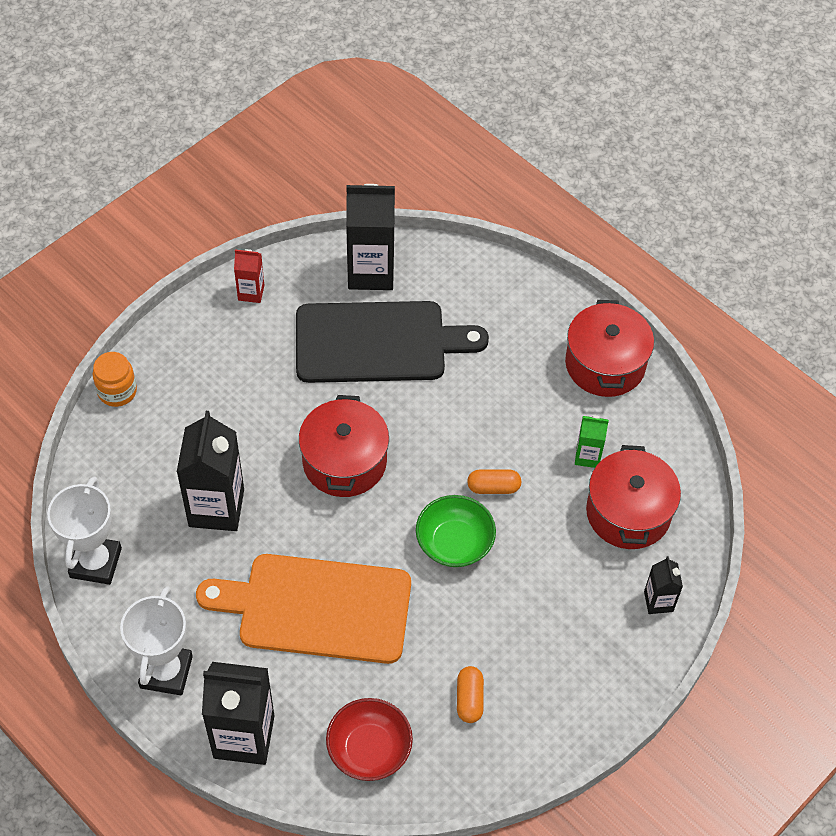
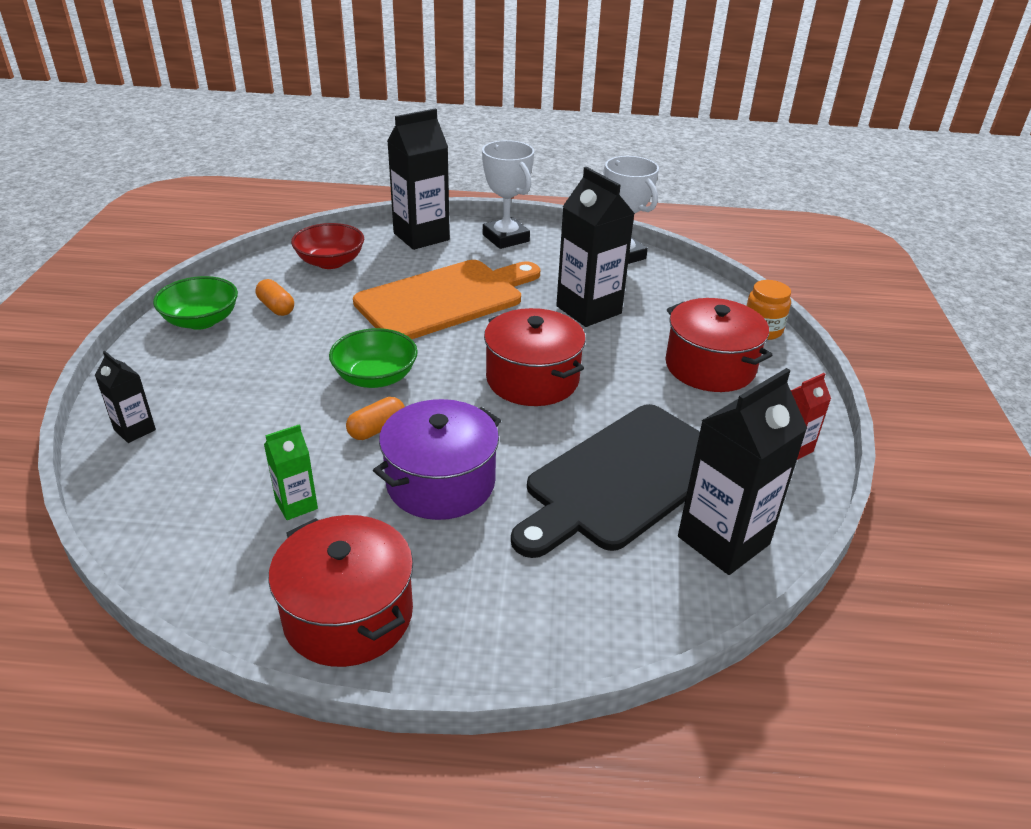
camera: 140 degrees right, 20 degrees down
(489, 414) = (441, 483): none -> purple pot
(545, 723) = (201, 321): none -> green bowl
(628, 512) = (212, 480): red pot -> red pot (709, 366)

